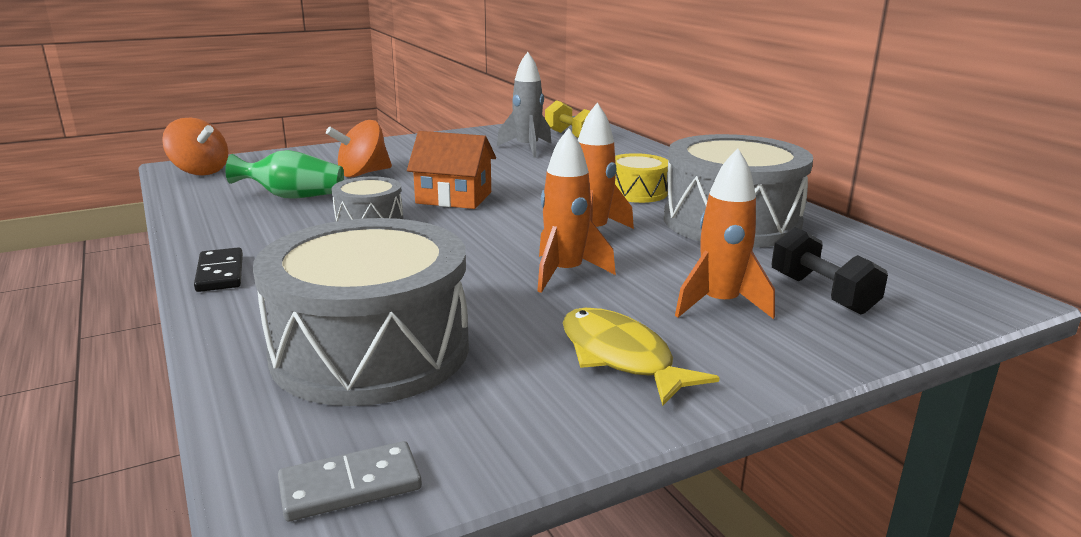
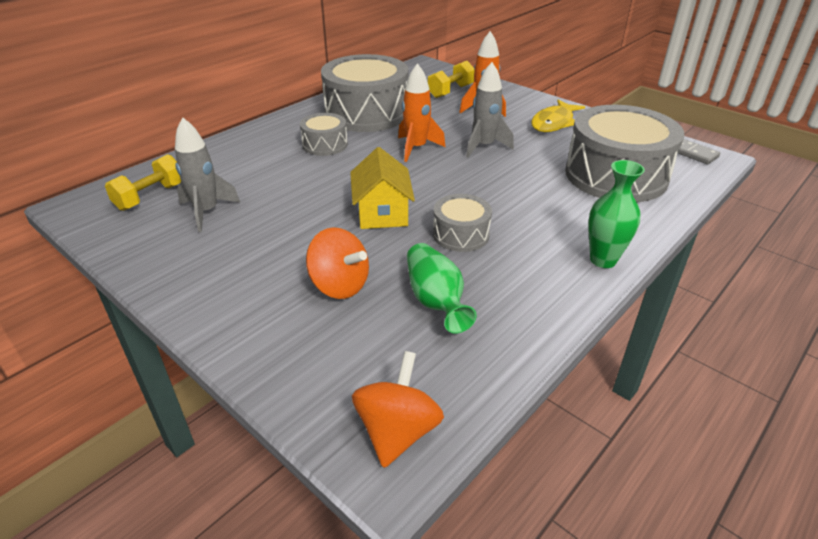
camera: 110 degrees left, 15 degrees up
(220, 273) = (603, 260): black domino -> green vase
(454, 198) = (382, 212): orange house -> yellow house
(565, 273) = (484, 146): orange rocket -> grey rocket
(637, 192) = (325, 145): yellow drum -> grey drum
(822, 294) = (451, 91): black dumbbell -> yellow dumbbell

